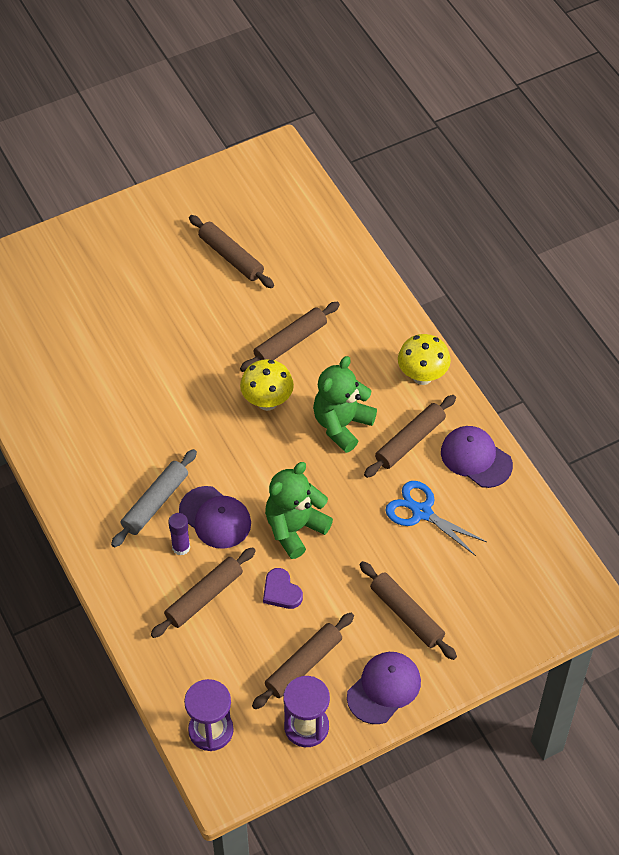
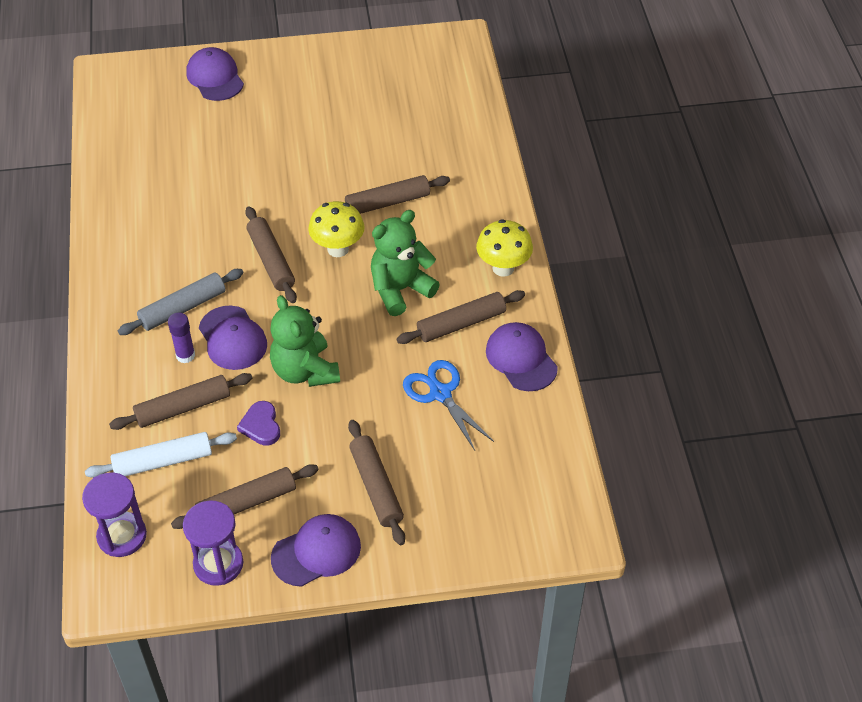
camera: 20 degrees right, 5 degrees down
(65, 258) = (215, 77): none -> purple cap
(212, 652) = (163, 461): none -> white rolling pin
(231, 257) = (369, 115): brown rolling pin -> brown rolling pin (271, 260)
(295, 528) = (305, 371): green teddy bear -> green teddy bear turned 90 degrees counterclockwise

